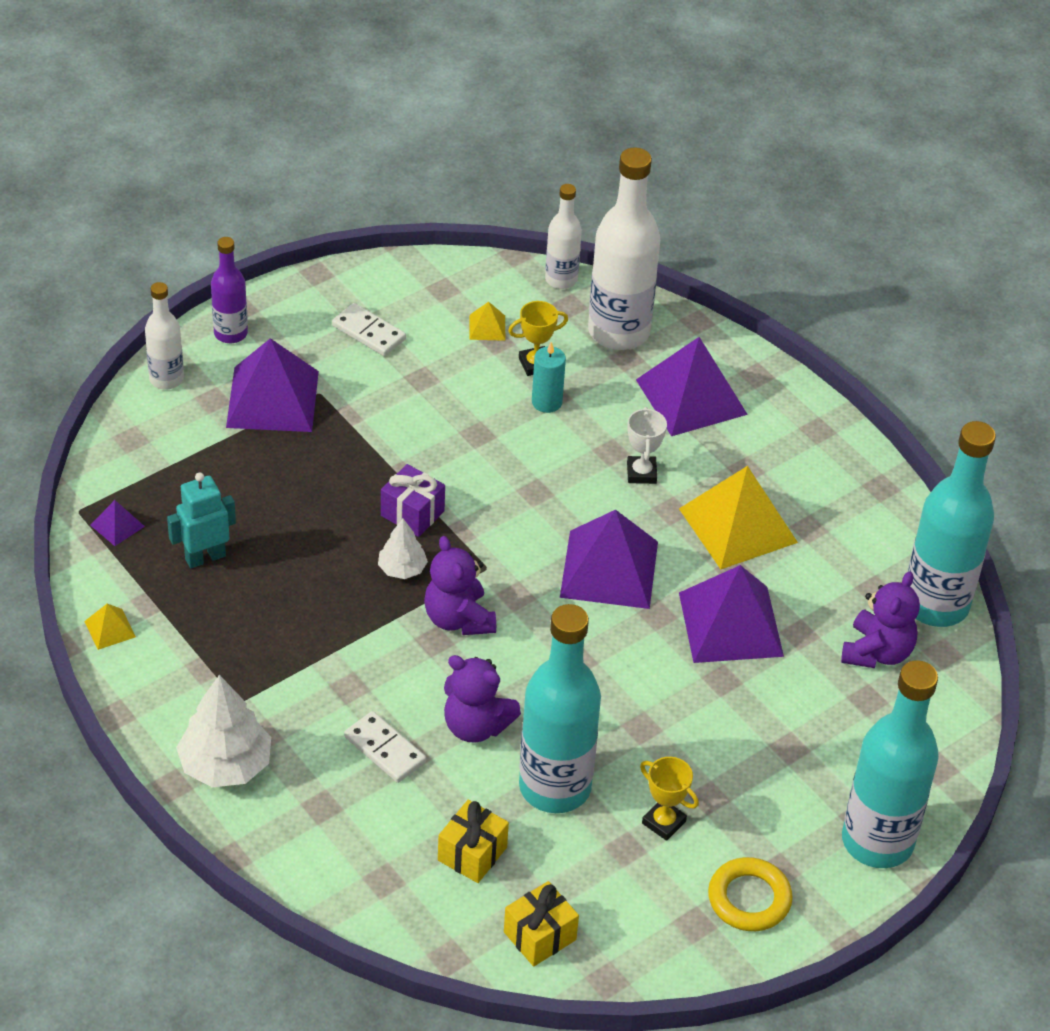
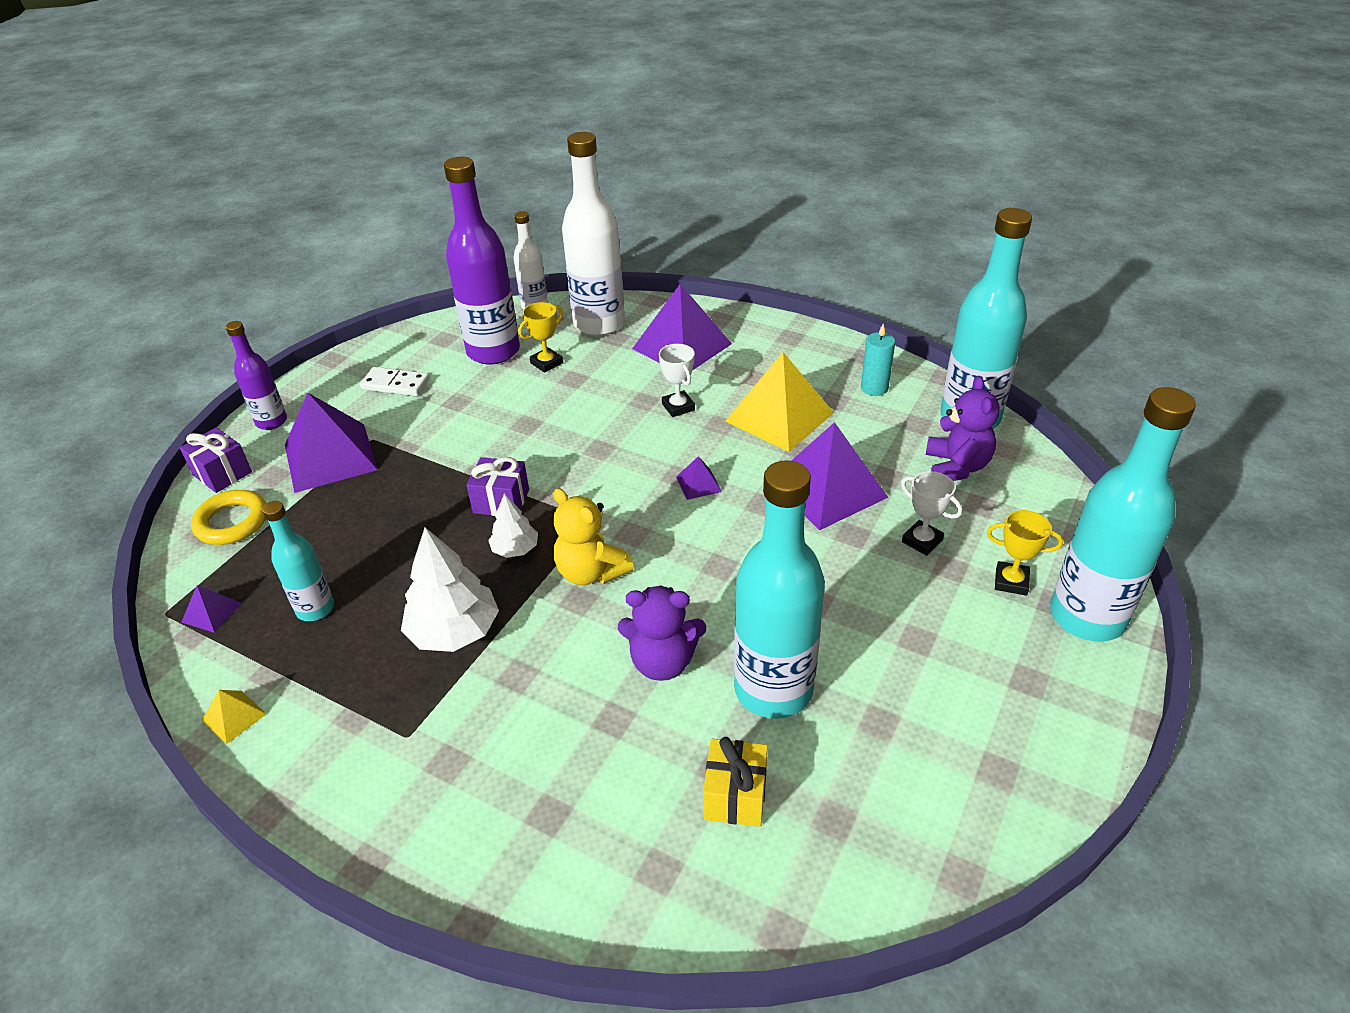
camera: 20 degrees left, 5 degrees down
(166, 379) = (222, 473): white bottle -> purple gift
(205, 557) = (315, 608): turquoise robot -> turquoise bottle
(225, 764) = (419, 812): white tree -> white tree (454, 631)
(384, 749) = (585, 723): white domino -> none
(458, 619) = (591, 572): purple teddy bear -> yellow teddy bear
(487, 327) = (493, 351): yellow pyramid -> purple bottle
(540, 936) = (860, 857): yellow gift -> none
(546, 402) = (571, 384): turquoise candle -> turquoise candle (874, 388)
(609, 569) = (698, 484): purple pyramid -> purple pyramid, size x0.43
(663, 822) = (895, 680): yellow trophy -> yellow trophy (1011, 581)
(749, 899) = (1026, 720): yellow ring -> yellow ring (232, 522)
(782, 712) = (922, 541): none -> white trophy

